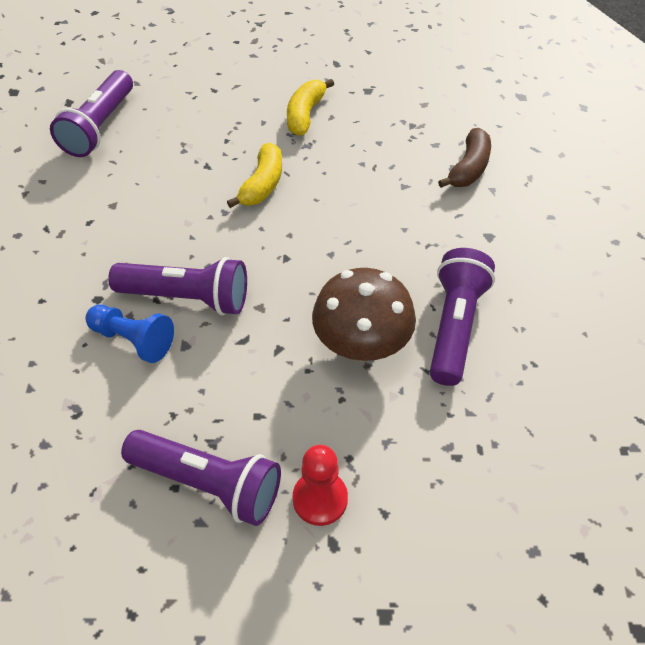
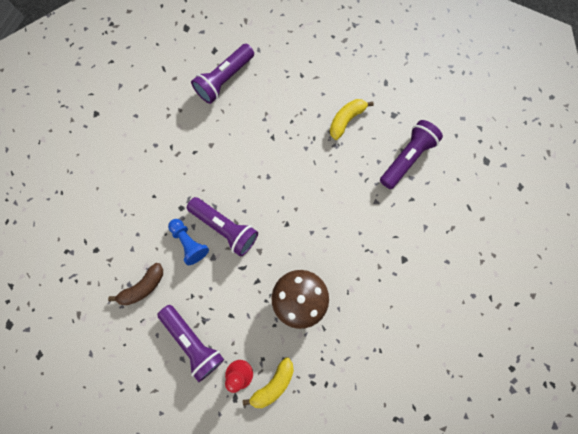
camera: 25 degrees right, 25 degrees up
(262, 184) = (297, 165): yellow banana -> yellow banana (273, 383)
(454, 326) = (352, 309): purple flashlight -> purple flashlight (406, 158)
(469, 168) = (420, 205): brown banana -> brown banana (143, 286)

